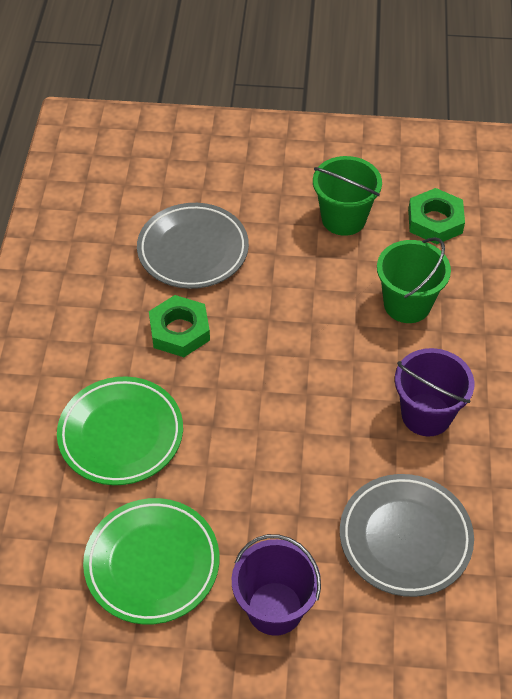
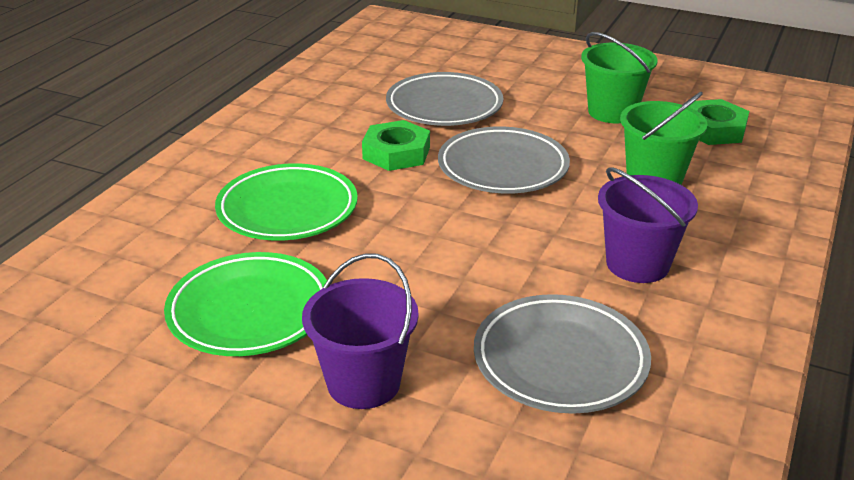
camera: 20 degrees right, 20 degrees down
(279, 324) = (503, 167): none -> grey plate

